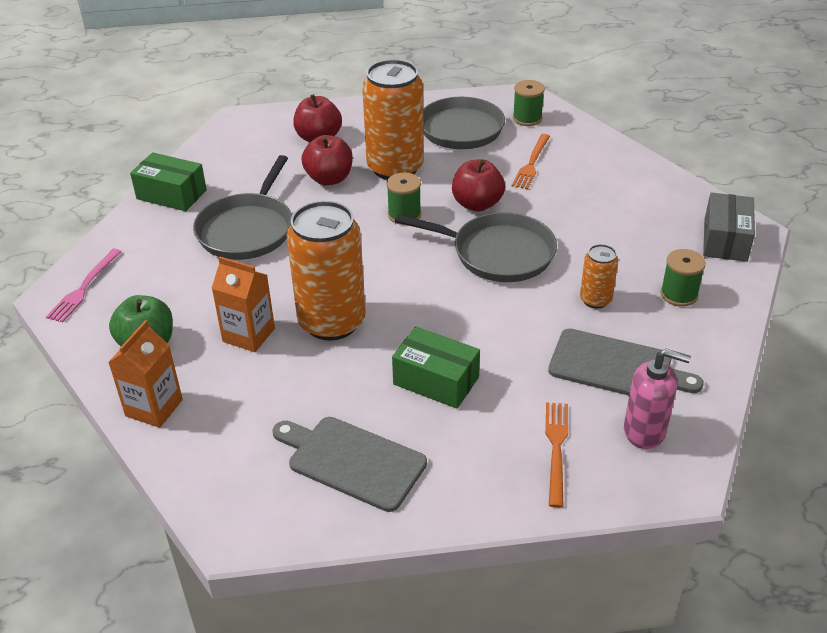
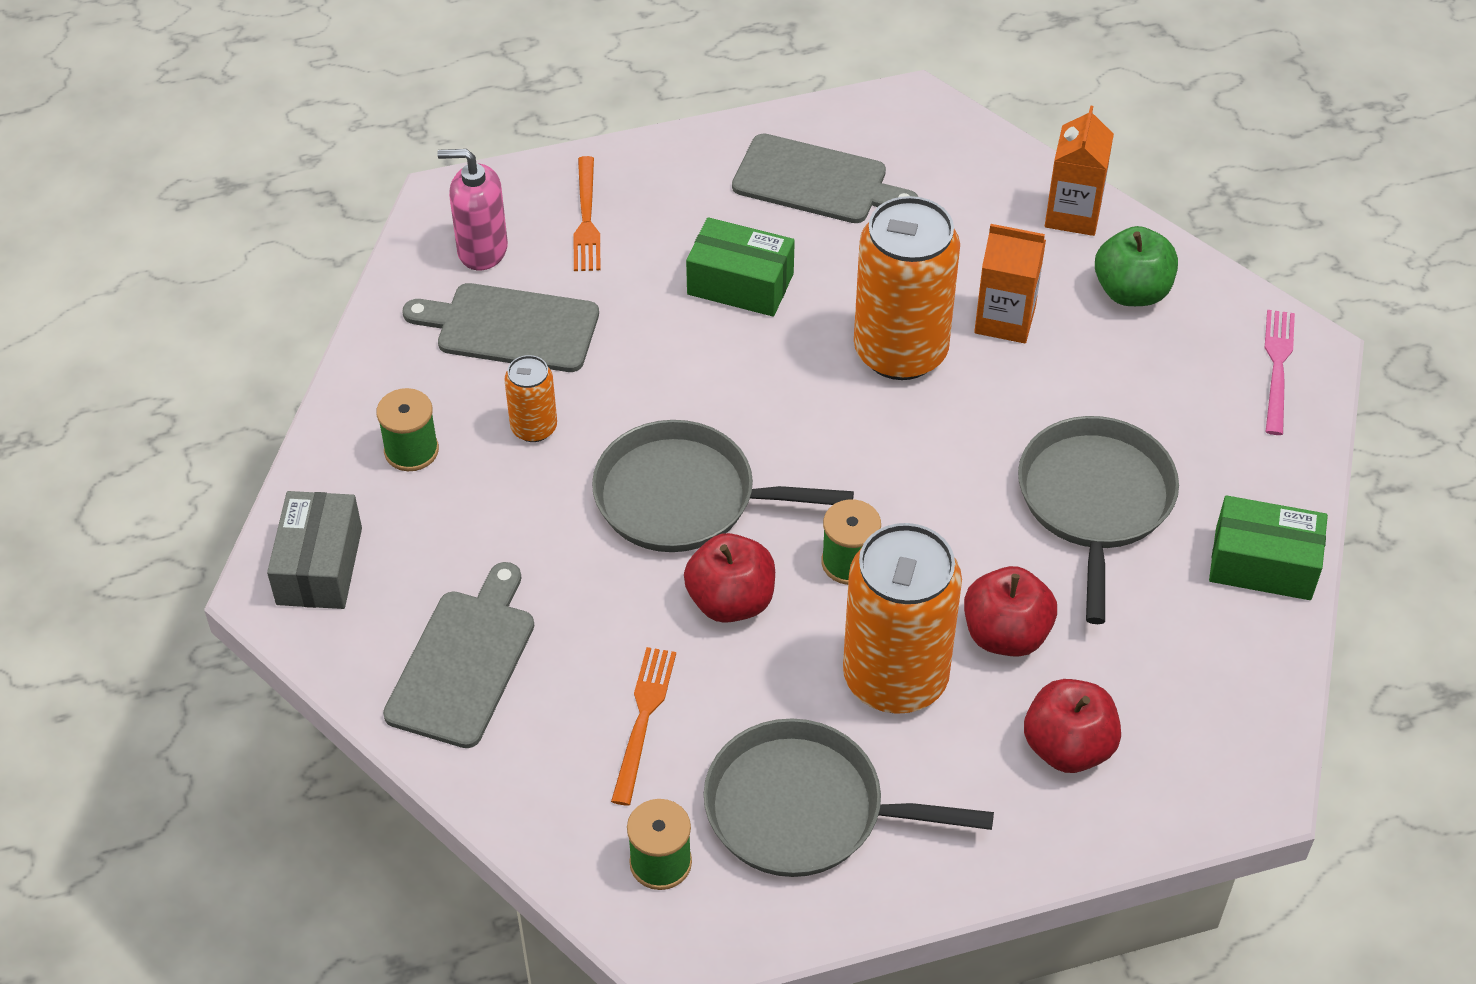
camera: 170 degrees right, 10 degrees up
(630, 192) = (464, 662): none -> grey cutting board

